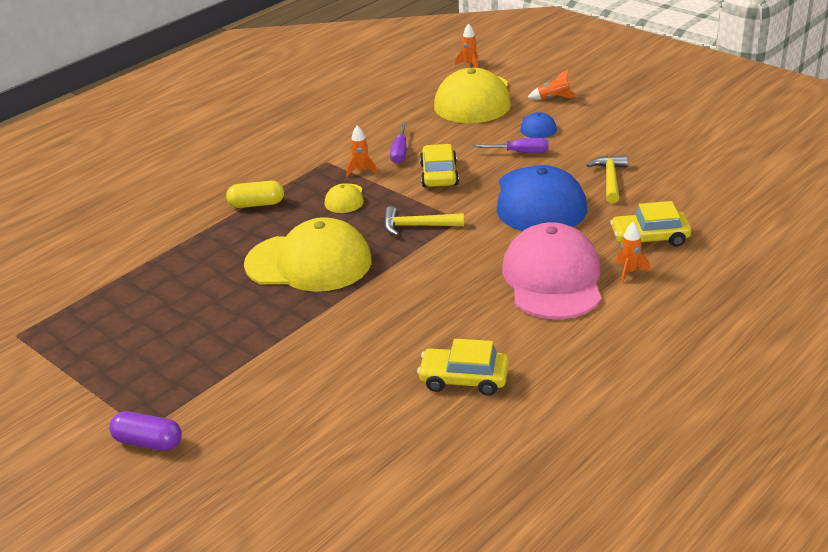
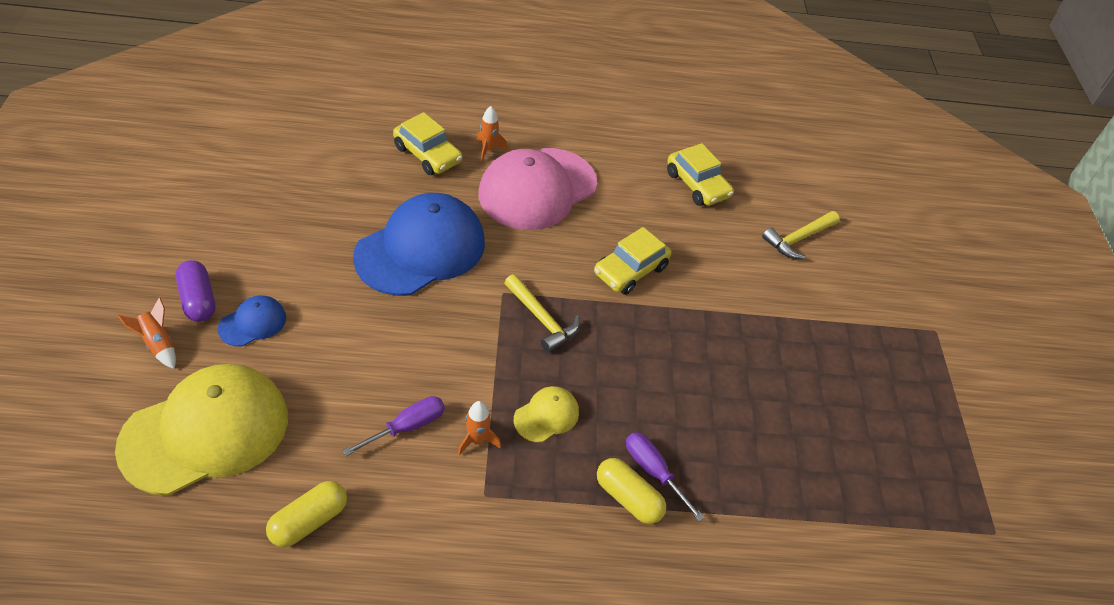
camera: 140 degrees left, 15 degrees up
(148, 442) = (939, 318): purple capsule -> purple capsule (198, 300)
(309, 263) = (672, 368): yellow cap -> none
(382, 112) = (309, 521): none -> yellow capsule
(439, 175) = (431, 357): yellow car -> yellow car (630, 270)
(469, 64) = (76, 505): orange rocket -> none
(520, 153) = (330, 310): purple screwdriver -> purple screwdriver (654, 472)
(610, 179) = (341, 214): yellow hammer -> yellow hammer (798, 239)

